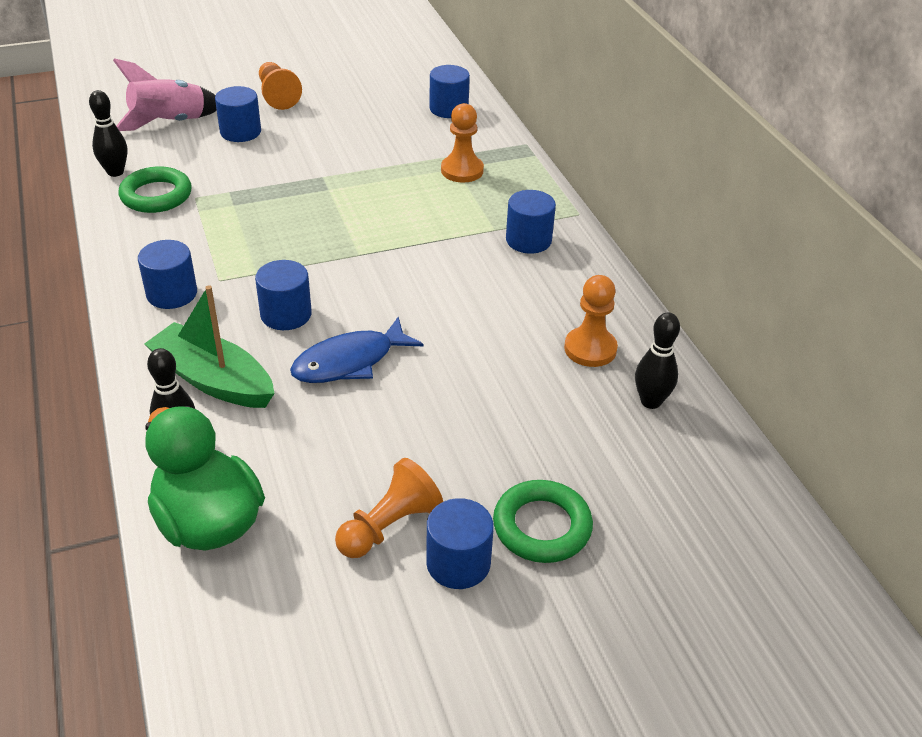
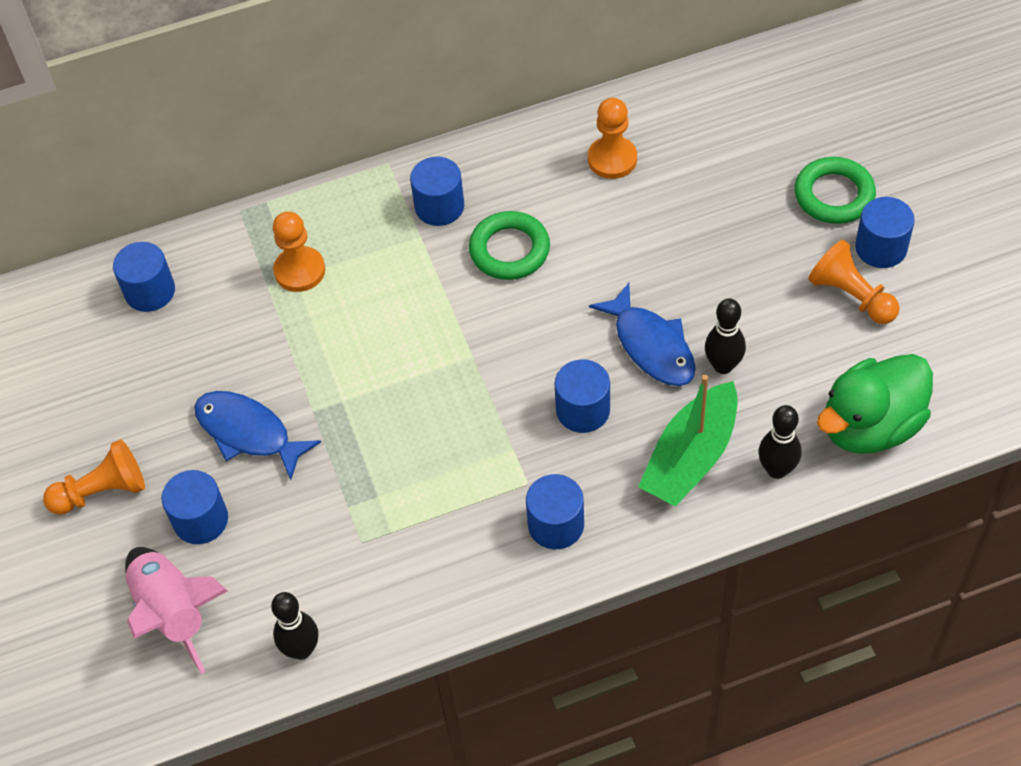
camera: 85 degrees left, 15 degrees up
(156, 195) = (357, 587): green ring -> green ring (509, 250)
(310, 149) = (248, 432): none -> blue fish
(651, 401) = (678, 119): black bowling pin -> black bowling pin (723, 365)

